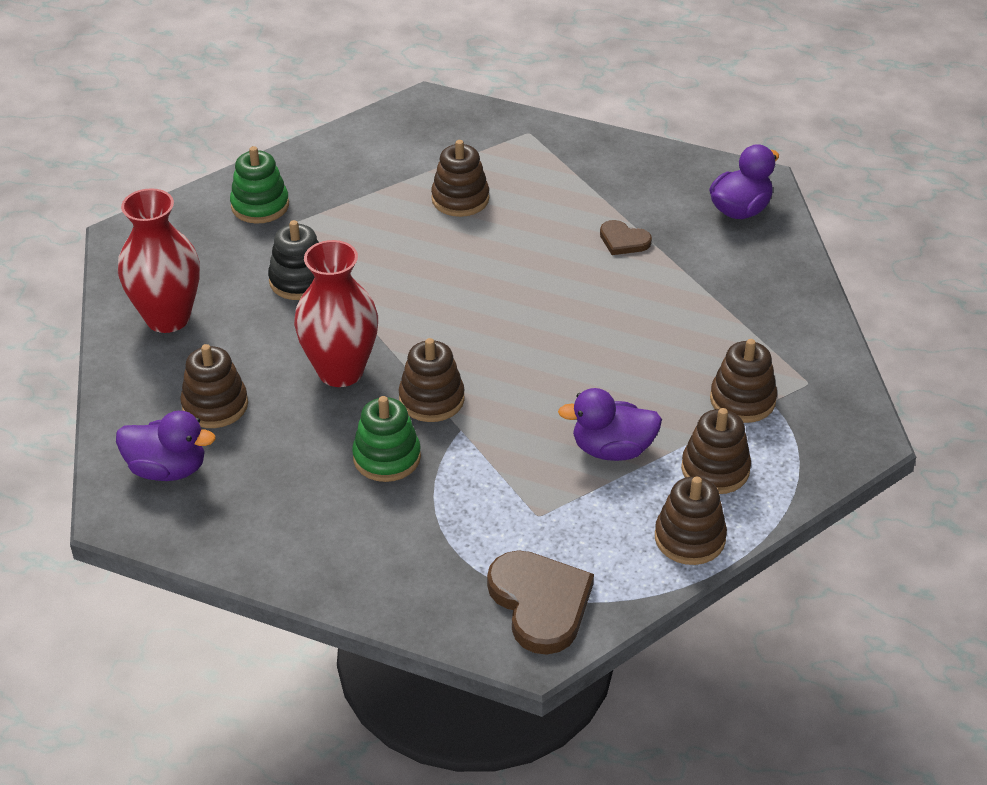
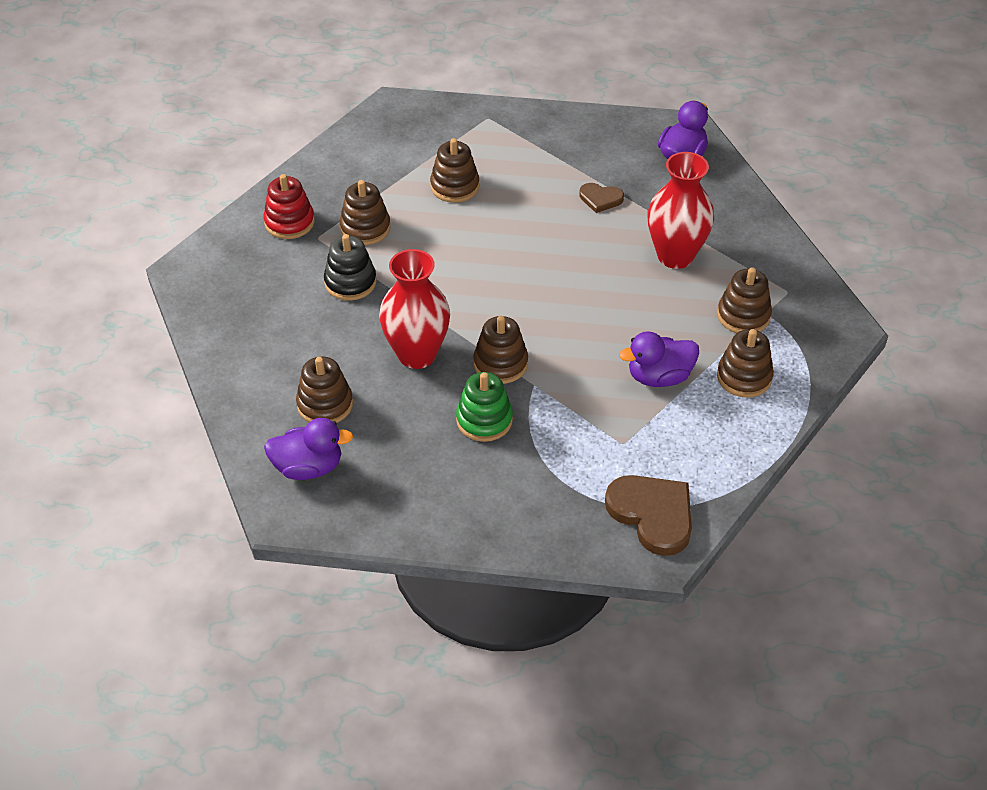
camera: 15 degrees left, 5 degrees up
(168, 318) = (252, 336): red vase -> red vase (675, 256)
(260, 206) = (289, 222): green stacking toy -> red stacking toy
(689, 538) = (746, 437): brown stacking toy -> brown stacking toy (365, 228)

